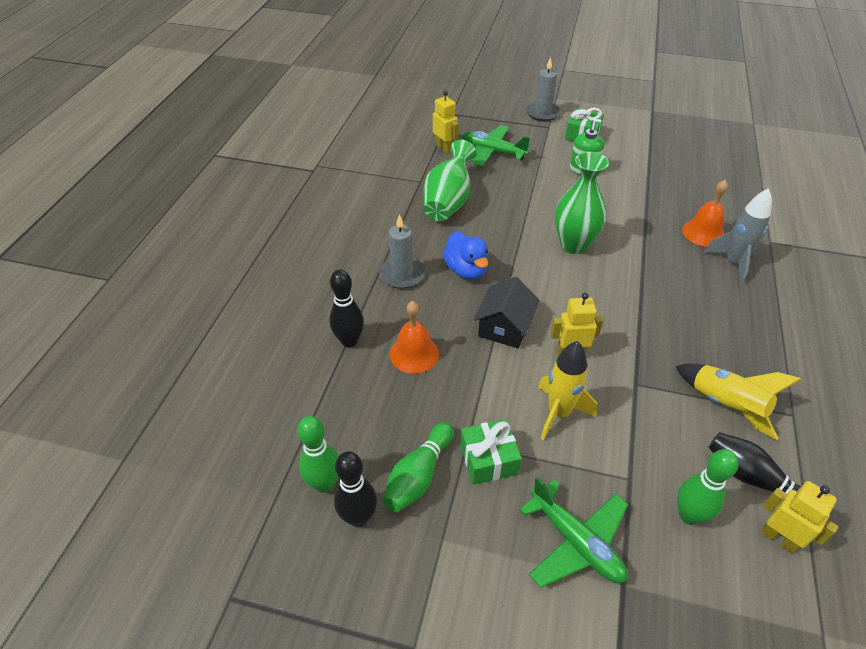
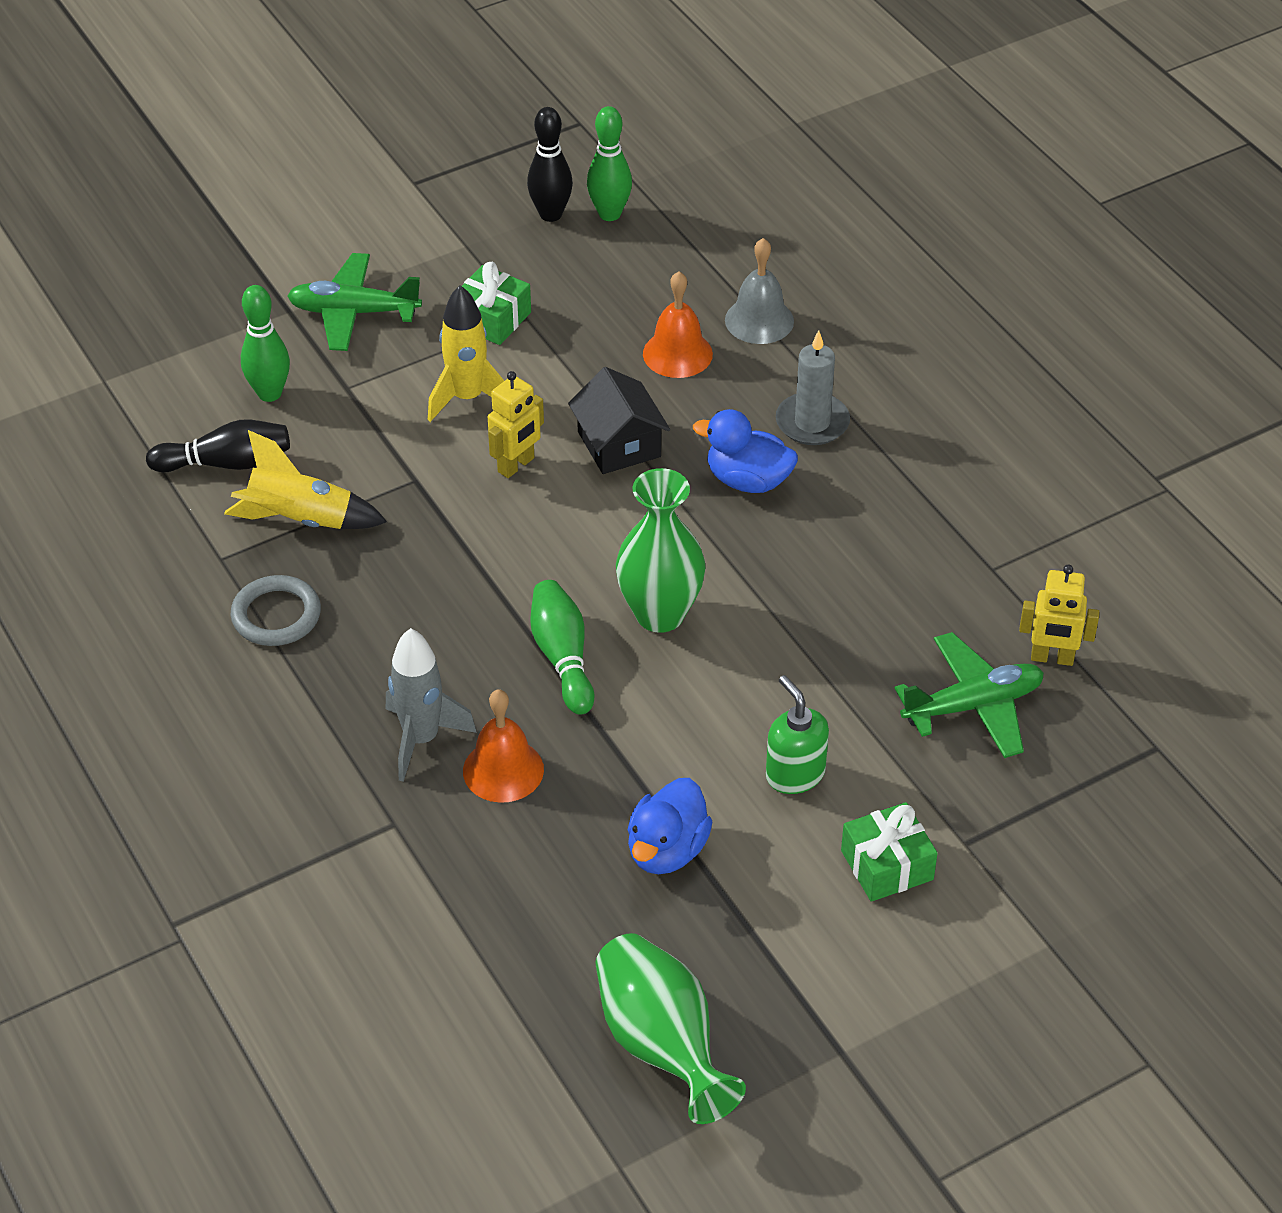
camera: 135 degrees right, 0 degrees up
(349, 341) = (759, 320): black bowling pin -> grey bell
(418, 475) = (538, 269): green bowling pin -> green bowling pin (563, 657)
(448, 202) = (905, 563): green vase -> green vase (661, 1045)
(542, 113) = (1018, 874): grey candle -> none
(658, 177) = (667, 850): none -> blue duck
(775, 360) = (276, 615): none -> grey ring
(778, 538) = (176, 427): yellow robot -> none

